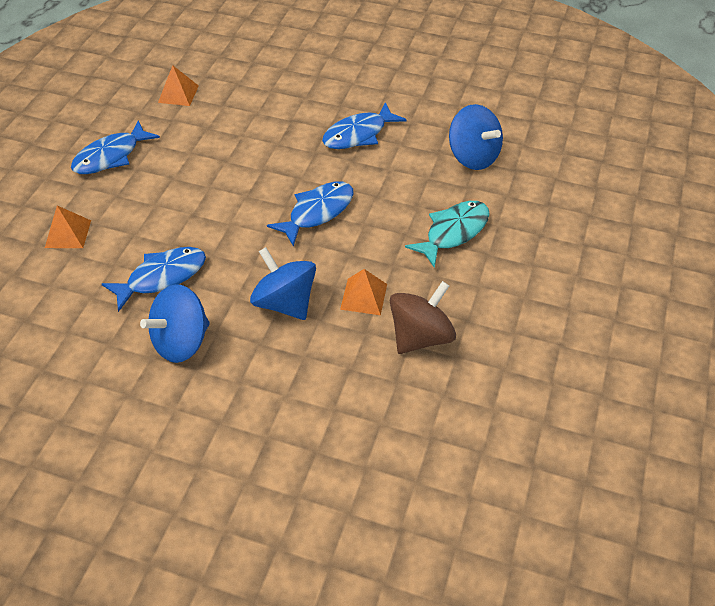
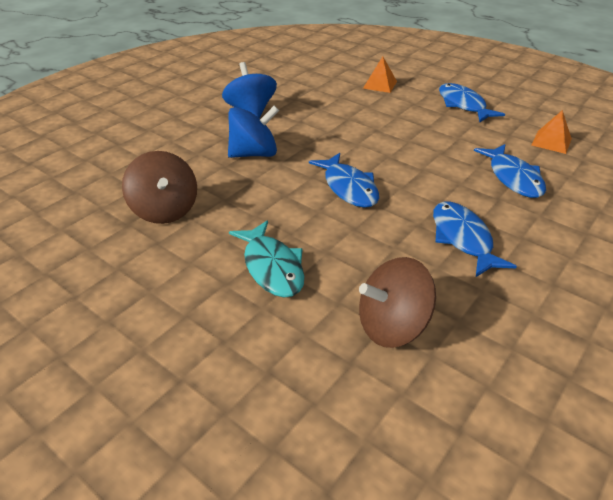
camera: 110 degrees right, 10 degrees down
(162, 277) = (315, 111): blue fish -> blue fish (513, 178)
(364, 296) = (231, 191): orange pyramid -> none
(473, 156) = (392, 326): blue spinning top -> brown spinning top

